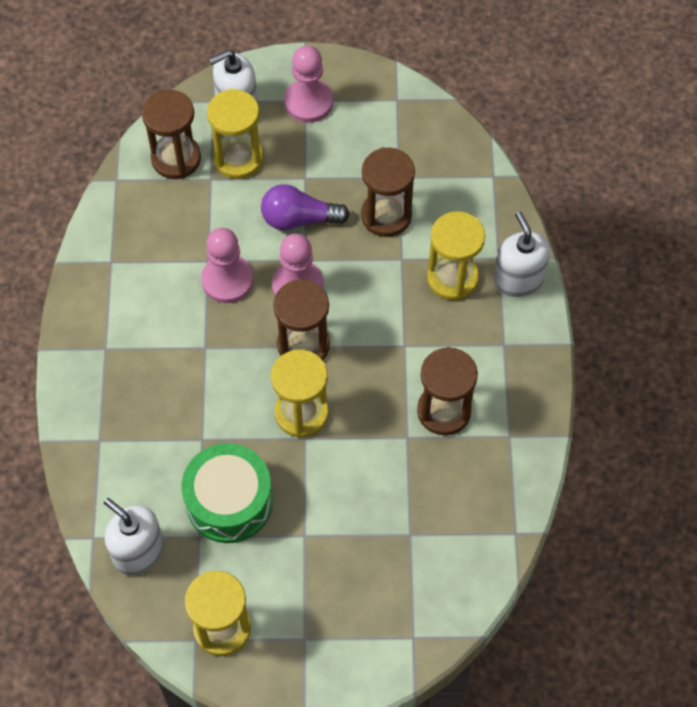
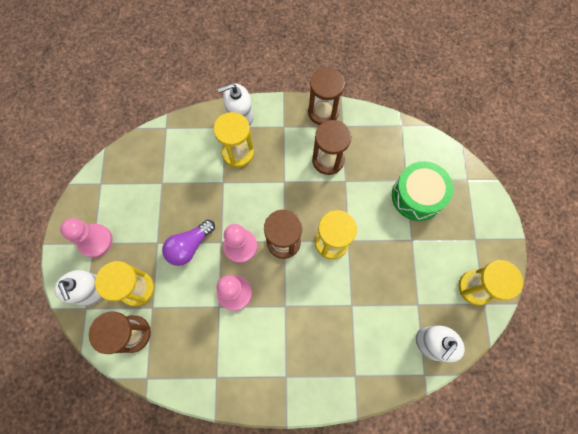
camera: 90 degrees left, 10 degrees up
(229, 502) = (393, 286): green drum -> green drum (417, 196)
(299, 219) = (189, 246): purple light bulb -> purple light bulb turned 45 degrees clockwise
(386, 215) = (190, 191): brown hourglass -> brown hourglass (323, 112)

